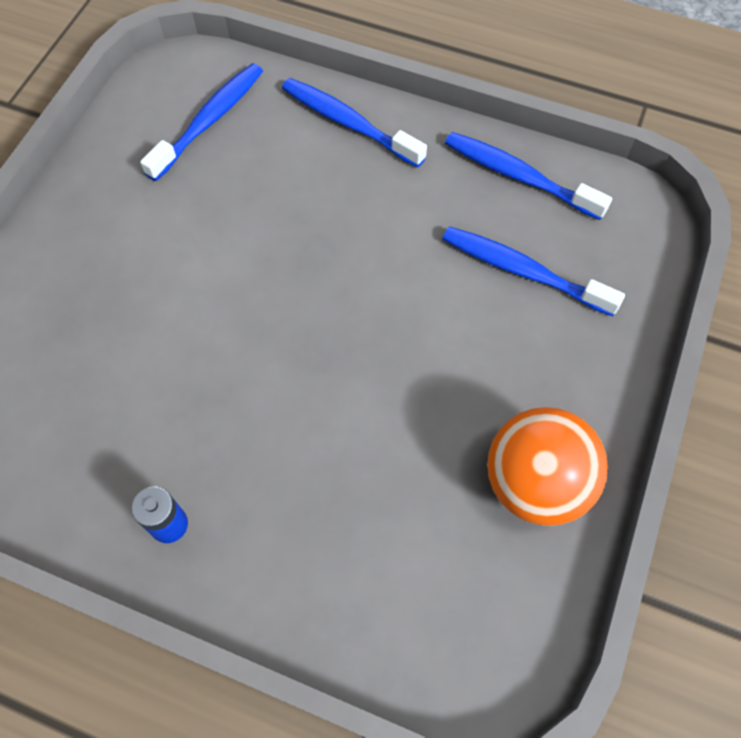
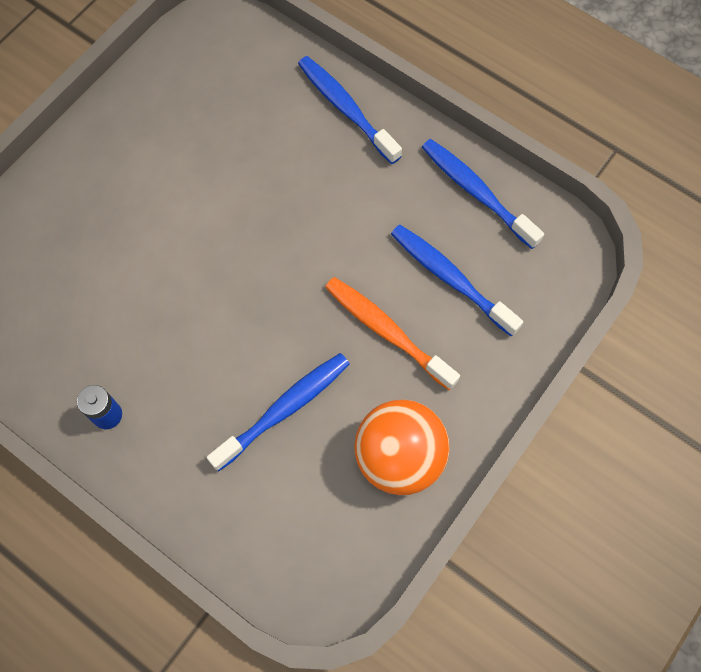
camera: 15 degrees right, 5 degrees up
(210, 121) = (229, 80): blue toothbrush -> blue toothbrush (284, 409)
(472, 344) = (386, 331): none -> orange toothbrush

